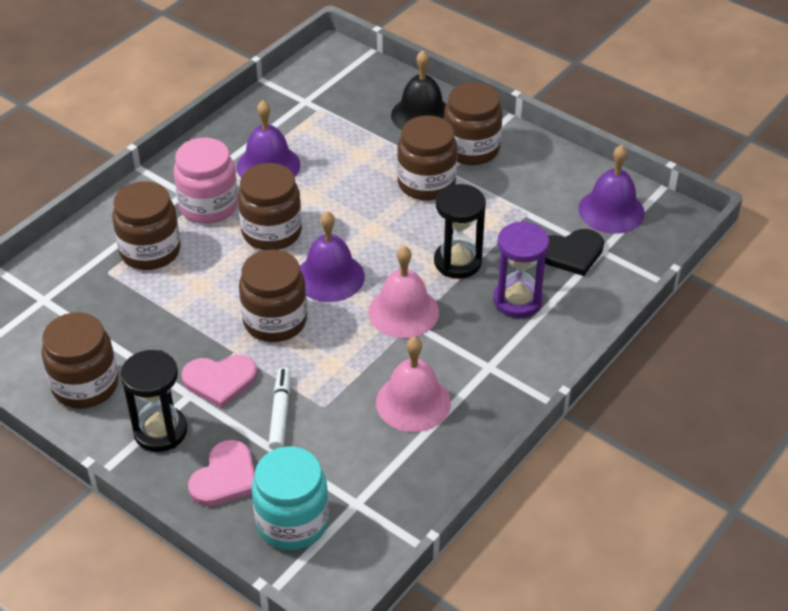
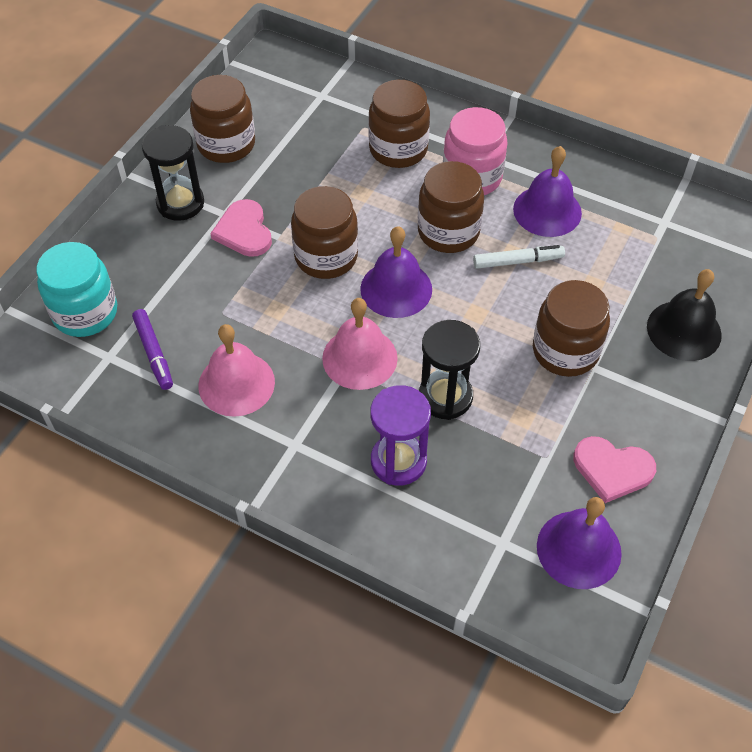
camera: 80 degrees right, 10 degrees up
(225, 477) = (132, 257): pink heart -> pink heart (612, 469)
(280, 413) = (210, 282): white marker -> white marker (518, 261)
(361, 465) = (153, 353): none -> purple marker
(471, 149) = (641, 387): brown jar -> none
(571, 253) = (489, 510): black heart -> none

